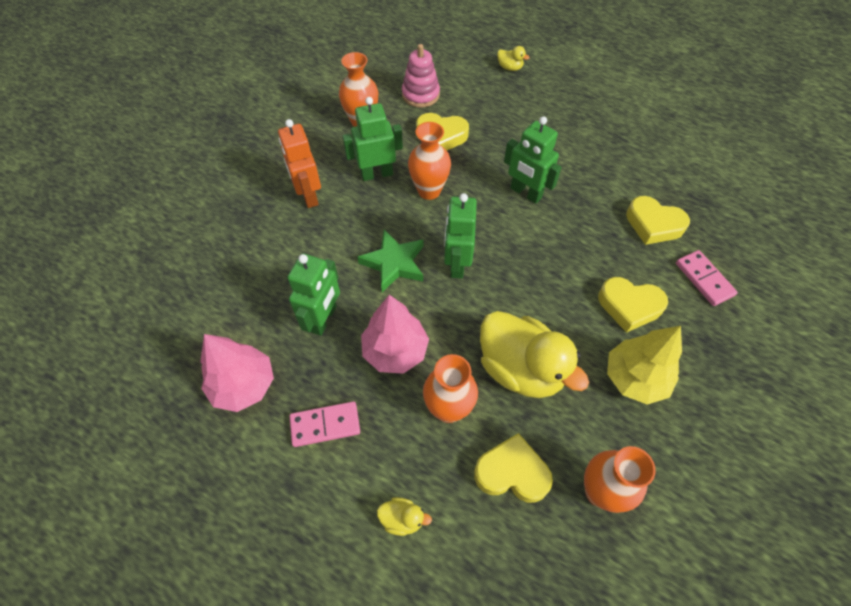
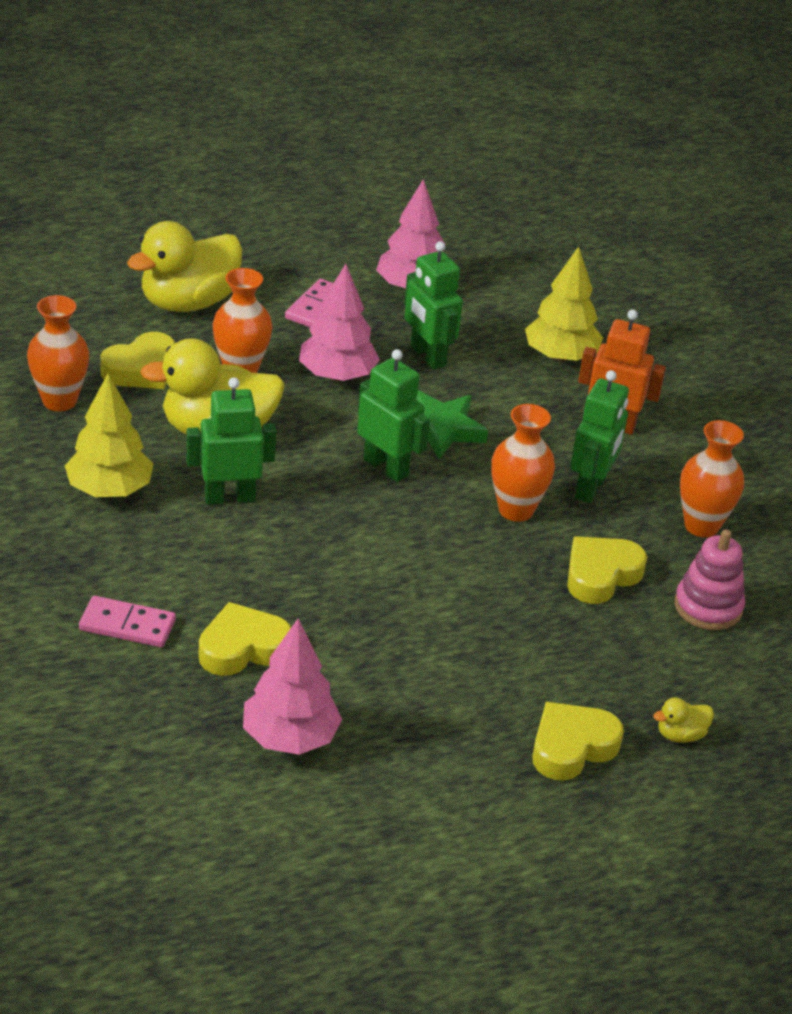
camera: 125 degrees right, 20 degrees down
(257, 255) = (560, 356): none -> yellow tree
(402, 519) = (188, 302): yellow duck -> yellow duck, size x2.41
(525, 193) = (420, 580): green robot -> green robot (229, 497)
(629, 306) = (178, 545): yellow heart -> yellow heart (572, 747)
(674, 172) = (290, 738): none -> pink tree

